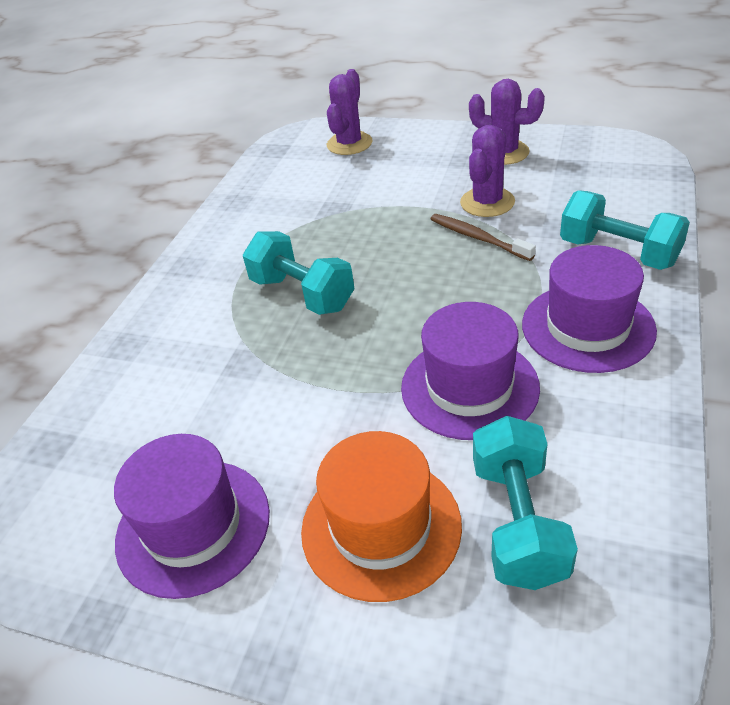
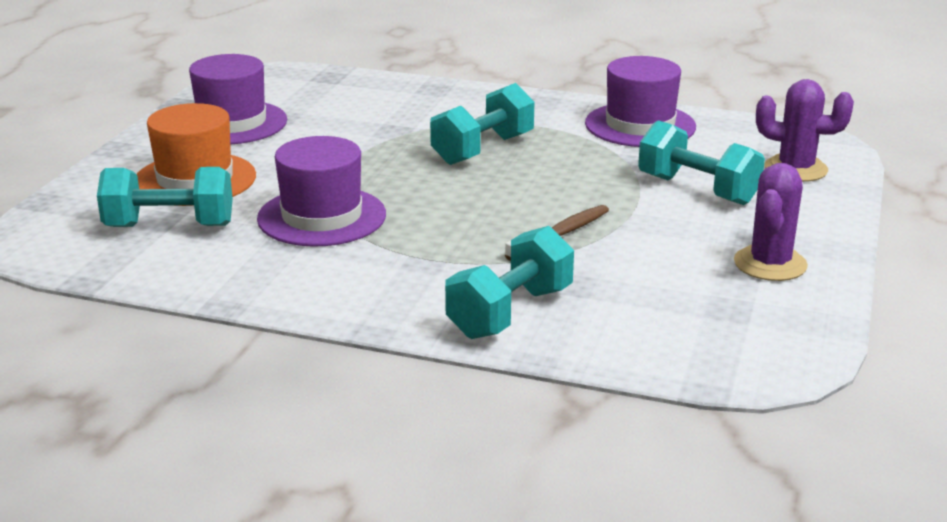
camera: 85 degrees right, 15 degrees down
(388, 181) = (697, 190): none -> turquoise dumbbell
(487, 202) = (638, 244): purple cactus -> none
(587, 327) = (382, 278): purple hat -> purple hat (640, 125)

